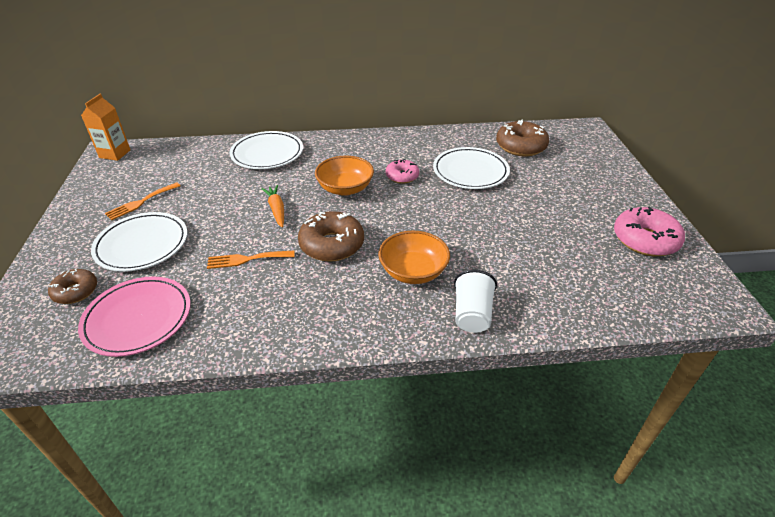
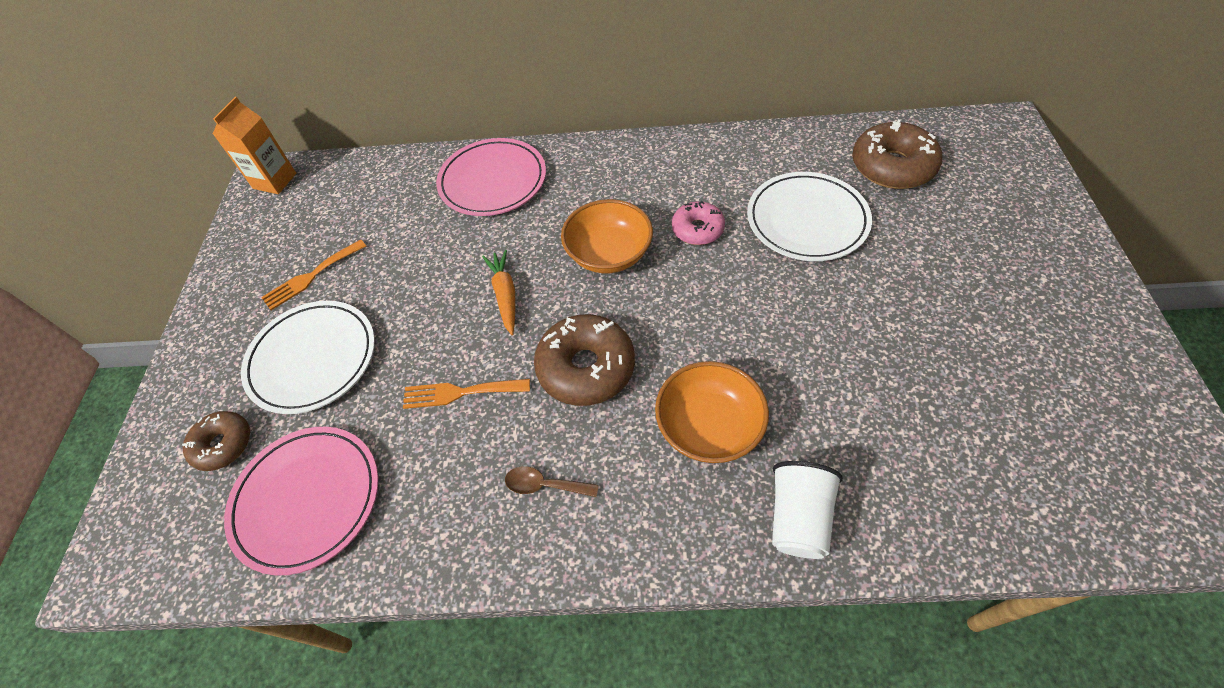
camera: 10 degrees right, 15 degrees up
(267, 153) = (493, 181): white plate -> pink plate
(306, 304) = (545, 485): none -> brown spoon
(645, 240) = (1093, 373): pink donut -> none

